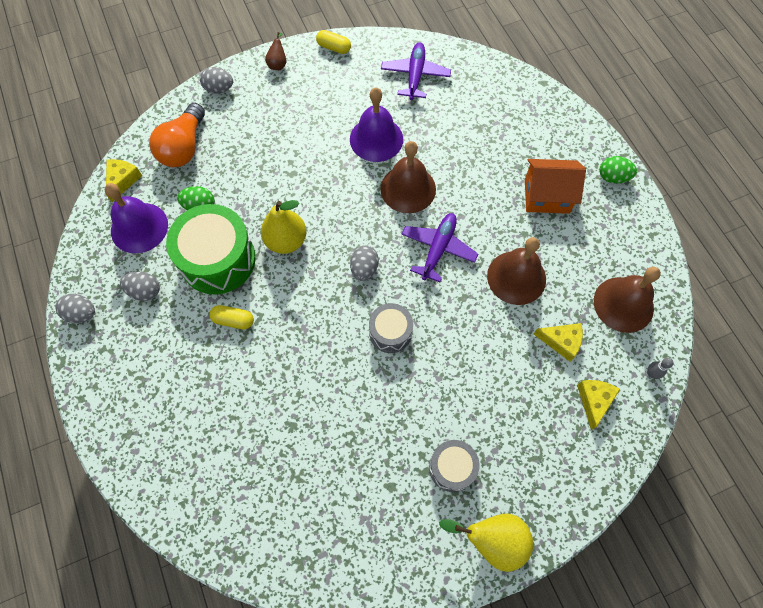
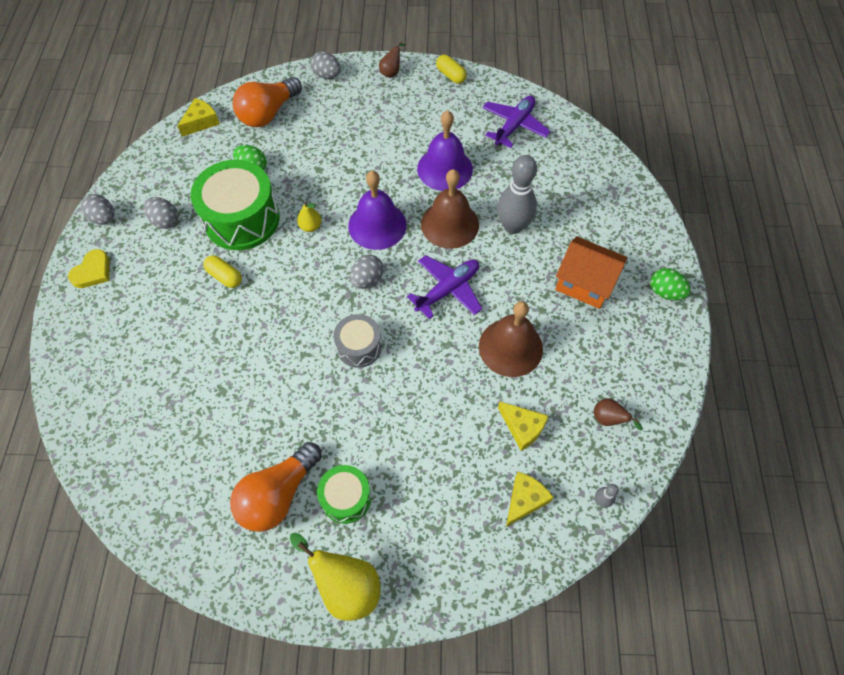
camera: 25 degrees right, 5 degrees down
(102, 369) = (93, 271): none -> yellow heart
(139, 227) = (192, 166): purple bell -> purple bell (377, 225)
(286, 241) = (310, 226): yellow pear -> yellow pear, size x0.53
(393, 492) = (278, 494): none -> orange light bulb
(452, 468) = (346, 498): grey drum -> green drum
(462, 169) = (513, 226): none -> grey bowling pin
(623, 304) = (608, 419): brown bell -> brown pear

